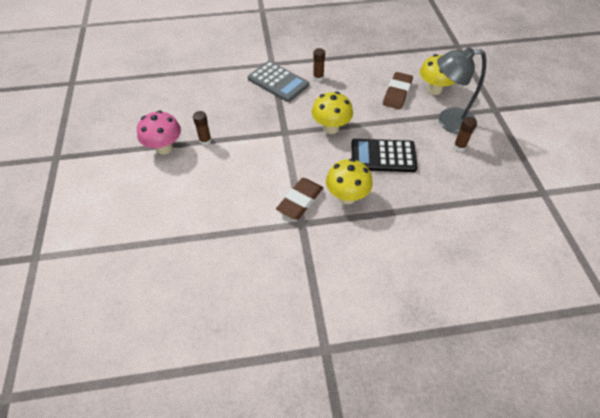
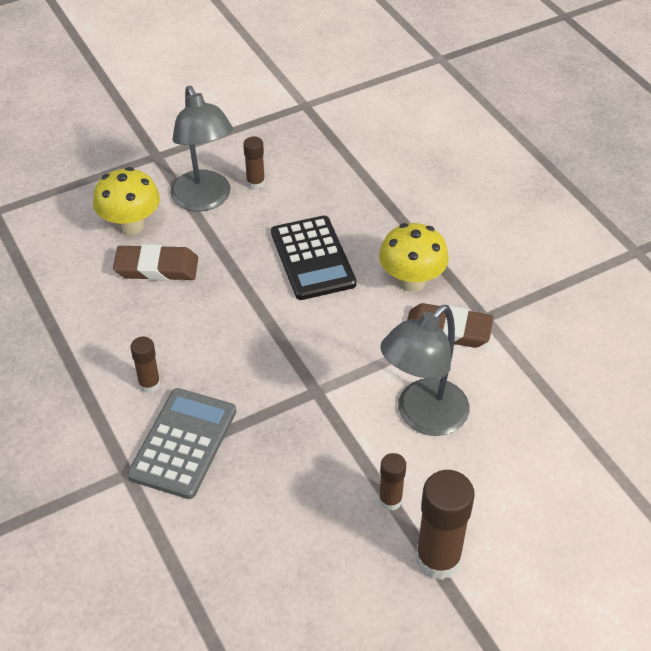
camera: 110 degrees left, 5 degrees down
(164, 148) = (438, 559): pink mushroom -> brown glue stick
(245, 168) = (422, 417): none -> grey lamp
(331, 128) = (278, 332): yellow mushroom -> none

